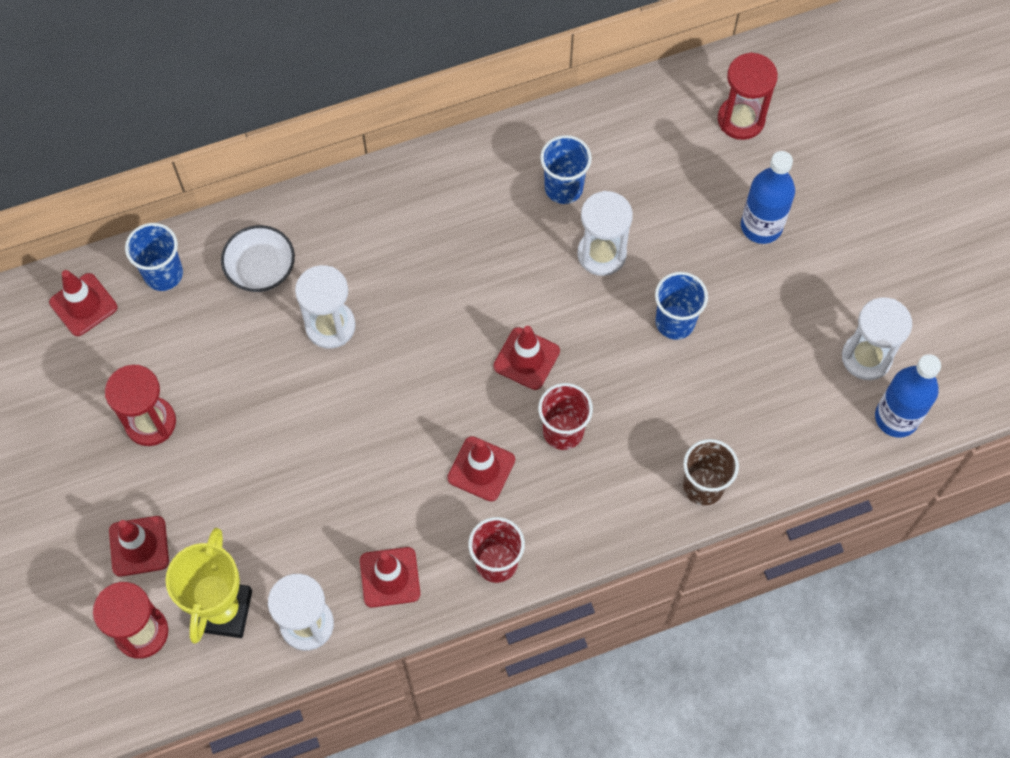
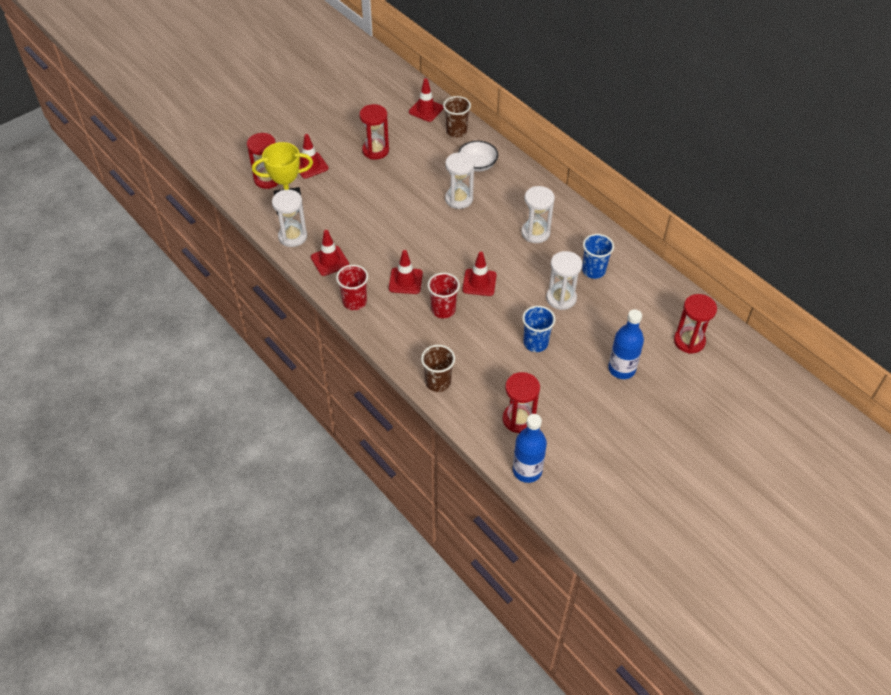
camera: 70 degrees right, 15 degrees down
(163, 274) = (456, 131): blue cup -> brown cup
(806, 396) = (518, 419): none -> red hourglass
(866, 357) = (561, 445): white hourglass -> white hourglass (535, 233)

